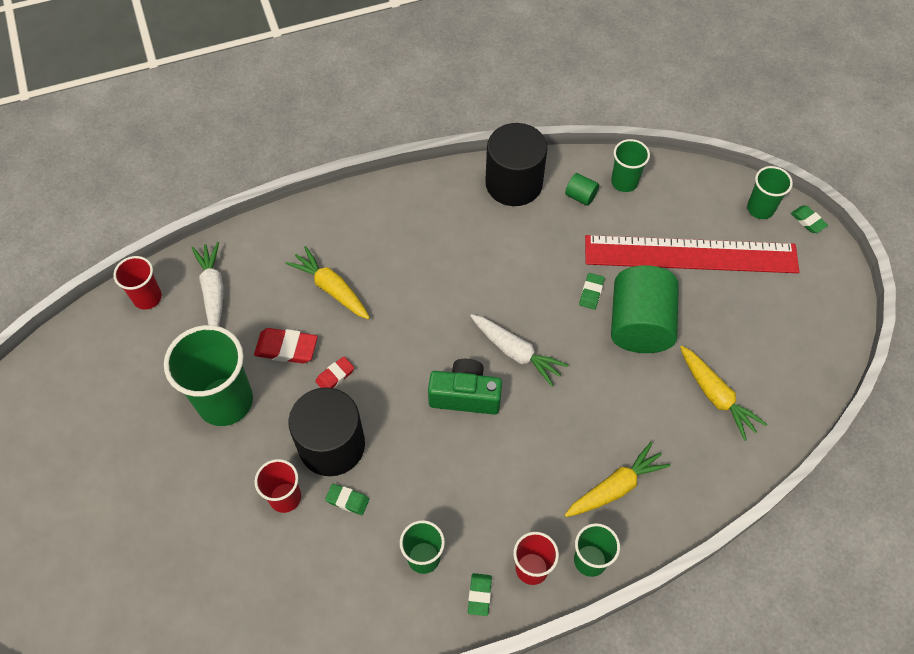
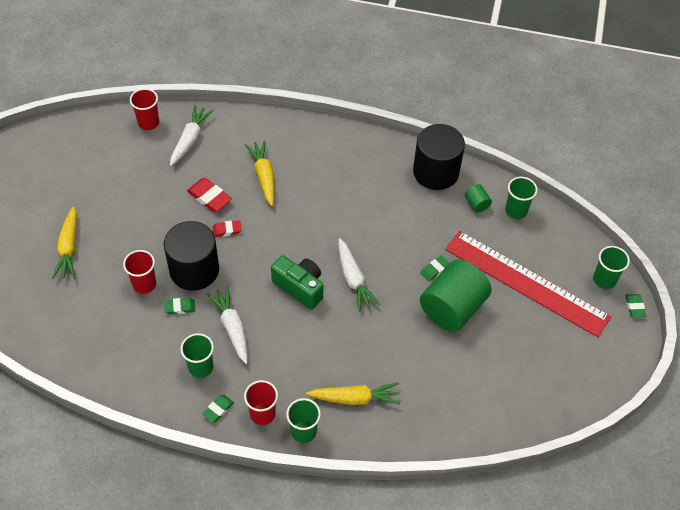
camera: 30 degrees right, 5 degrees down
(225, 401) = (150, 208): green cup -> none
(347, 500) = (180, 307): green eraser -> green eraser turned 60 degrees counterclockwise
(425, 488) = (232, 328): none -> white carrot
(716, 396) = (470, 382): yellow carrot -> yellow carrot (69, 248)

